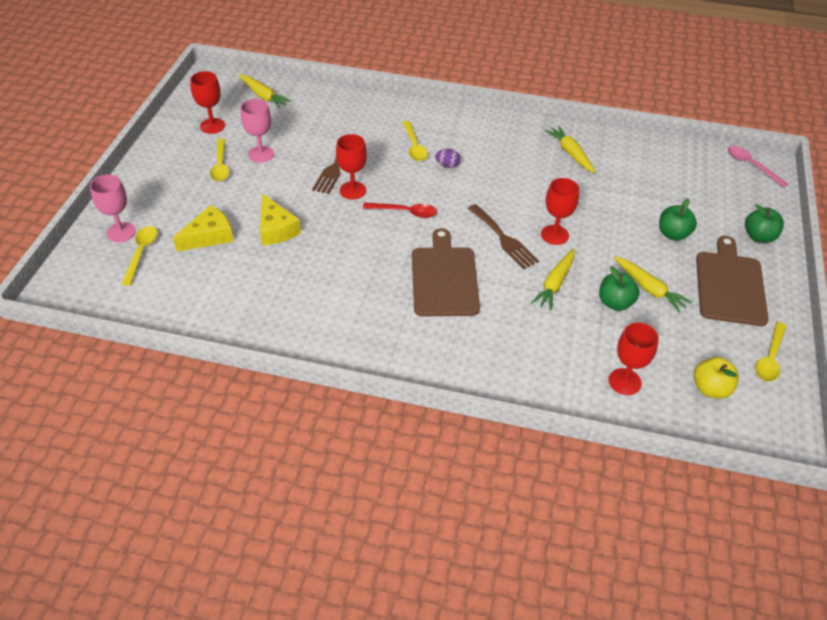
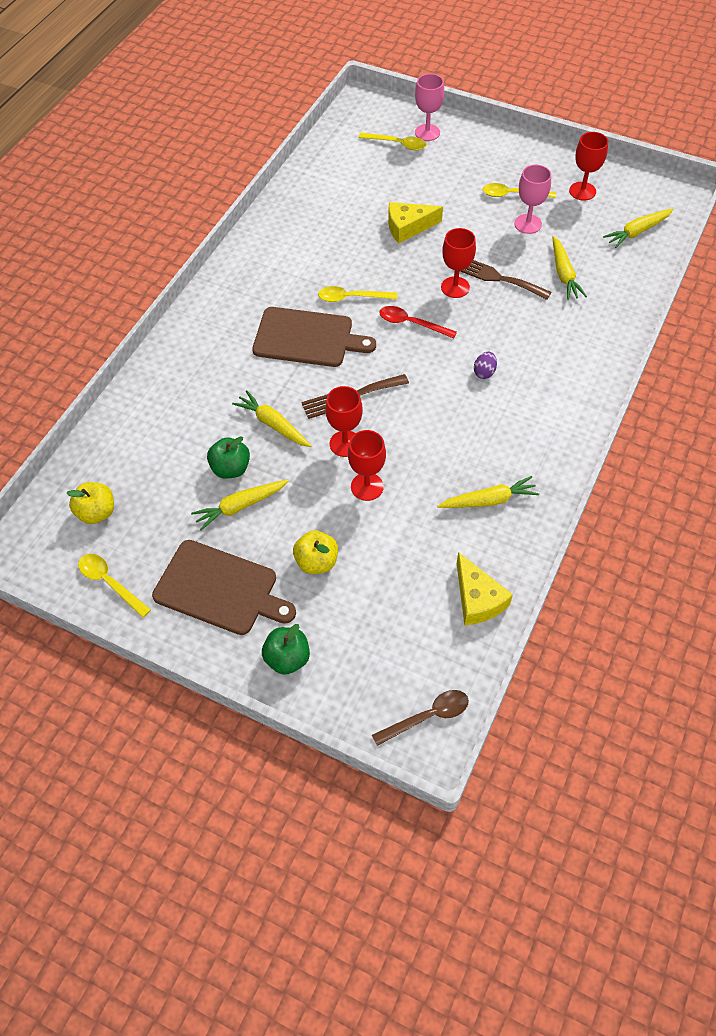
camera: 105 degrees right, 10 degrees up
(209, 236) = (409, 184): yellow cheese -> yellow cheese (477, 599)
(322, 131) = (563, 274): none -> yellow carrot
(405, 212) = (411, 323): red spoon -> red spoon turned 90 degrees clockwise
(414, 146) = (524, 348): yellow spoon -> yellow spoon (351, 298)
(624, 381) = (133, 445): red goblet -> red goblet (367, 487)
(673, 234) = (316, 562): green apple -> yellow apple
(751, 166) = (427, 716): pink spoon -> brown spoon

